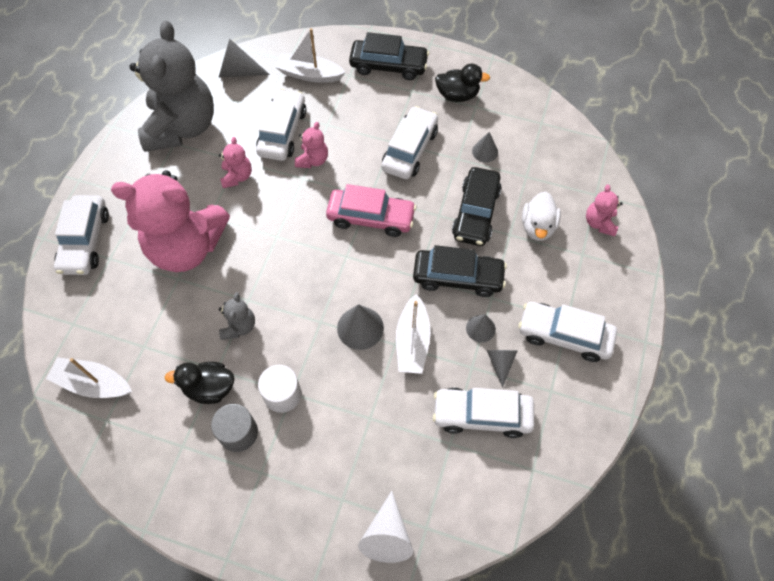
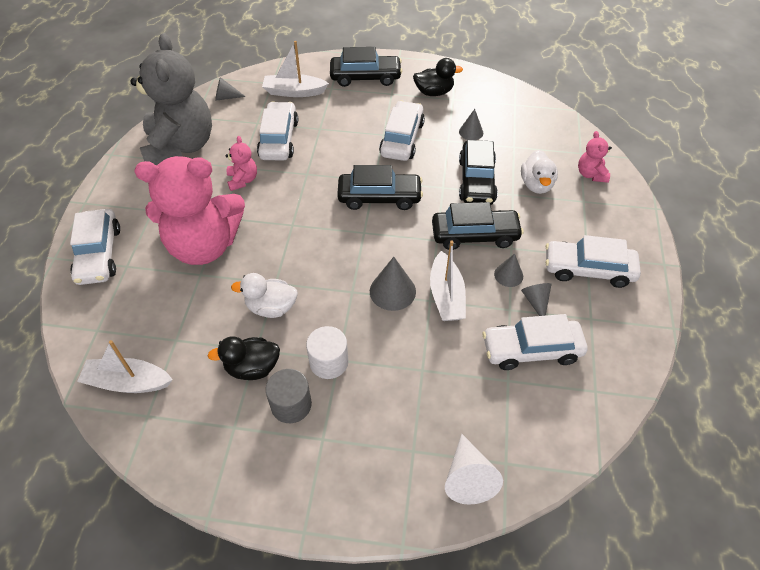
camera: 10 degrees left, 10 degrees down
(238, 72) = (226, 97): grey cone -> grey cone, size x0.63
(239, 326) = (271, 307): grey teddy bear -> white duck
(313, 160) = (313, 158): pink teddy bear -> none
(371, 218) = (379, 197): pink car -> black car

